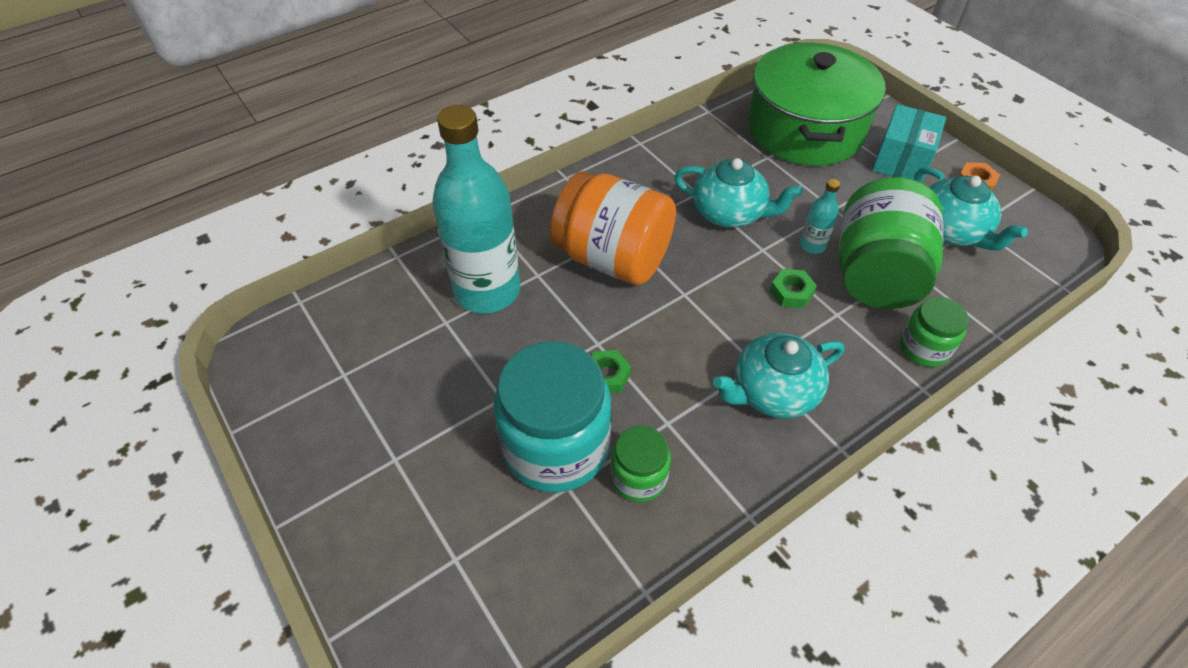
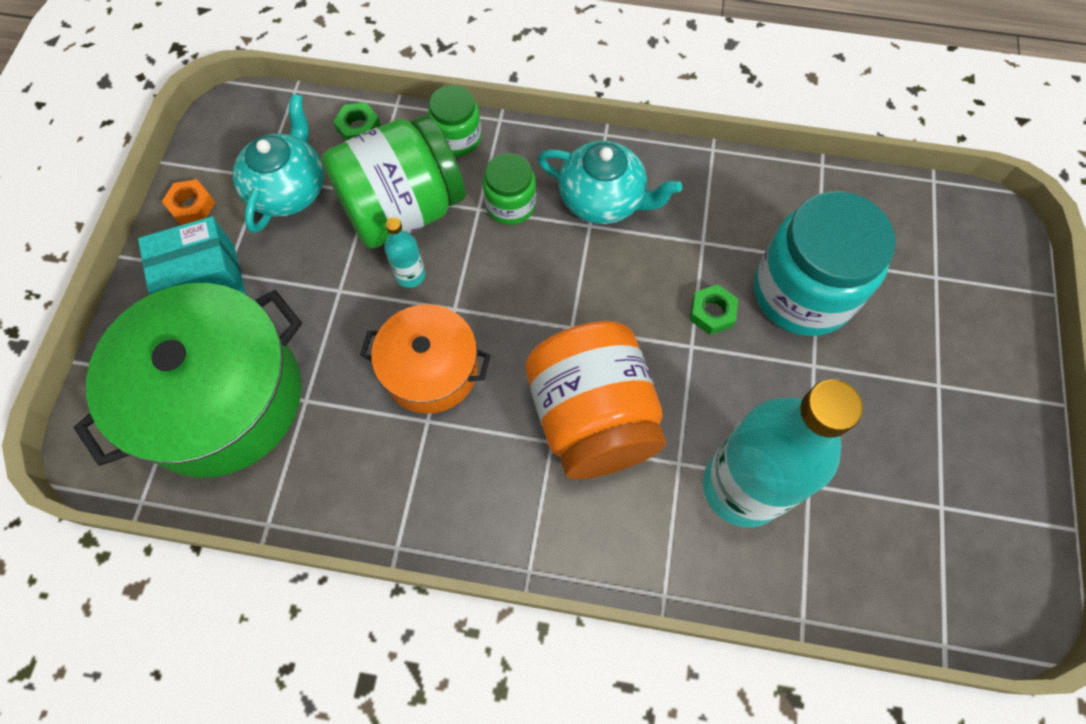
camera: 135 degrees left, 15 degrees up
(638, 477) = (762, 225): green jar -> green jar (510, 205)
(729, 213) = (430, 370): turquoise teapot -> orange pot
(791, 292) = (486, 253): green nut -> green nut (359, 128)

